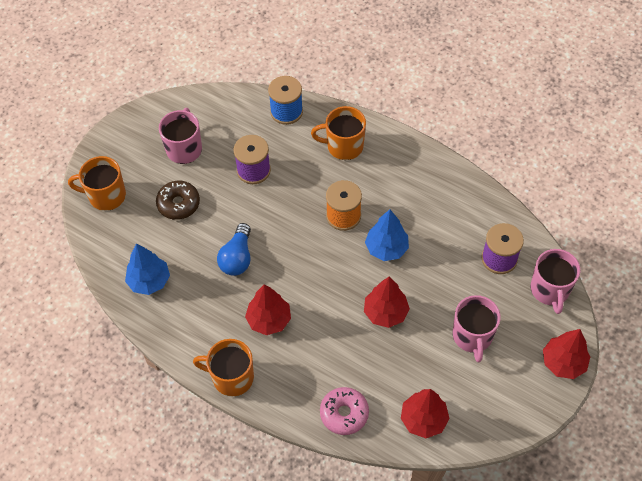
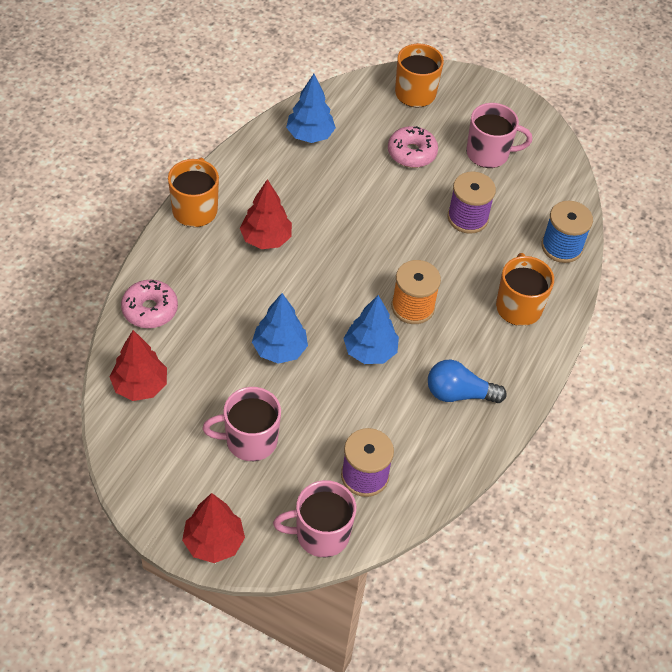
camera: 80 degrees right, 5 degrees down
(178, 204) = (412, 153): brown donut -> pink donut
(237, 258) = (345, 208): blue light bulb -> blue light bulb (459, 394)
(385, 313) = (279, 350): red tree -> blue tree

